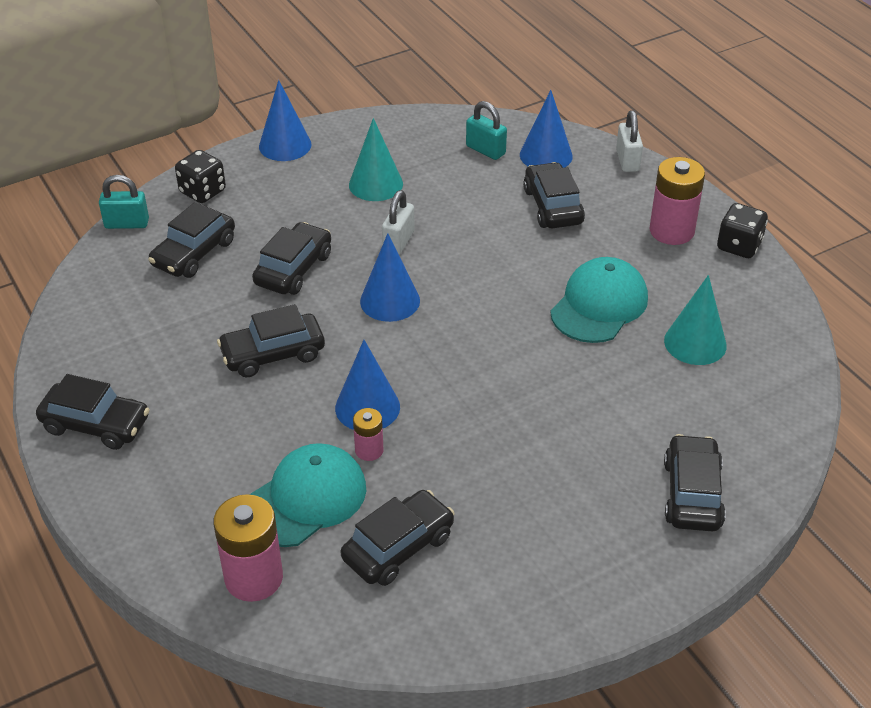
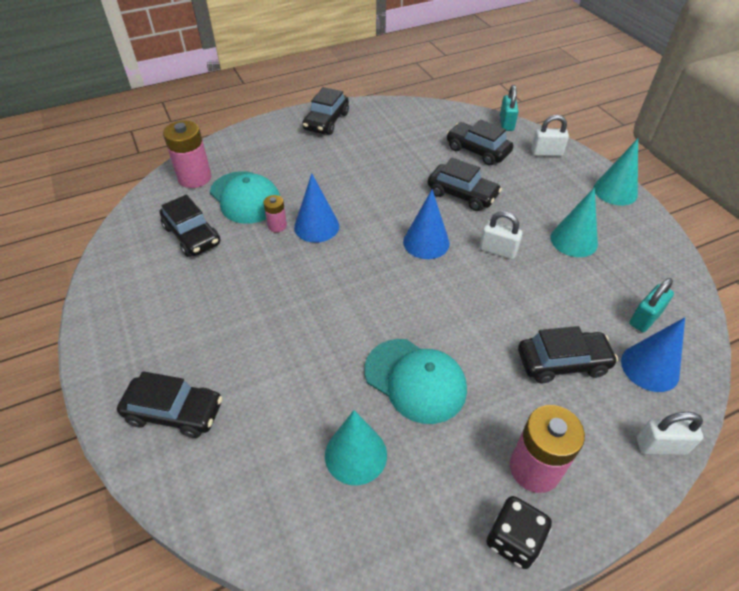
camera: 95 degrees right, 5 degrees up
(202, 192) = (546, 153): black dice -> white padlock
(273, 354) = (375, 185): black car -> none
(285, 145) = (615, 191): blue cone -> turquoise cone

